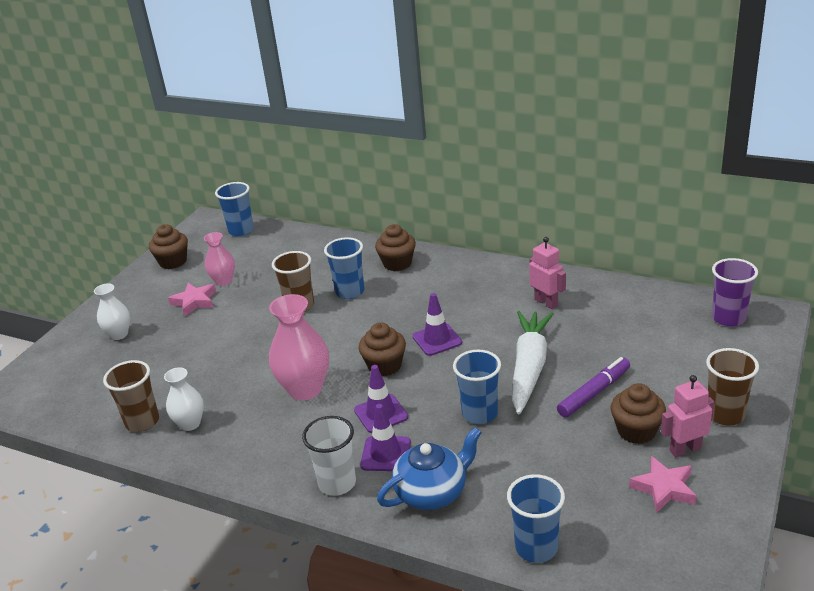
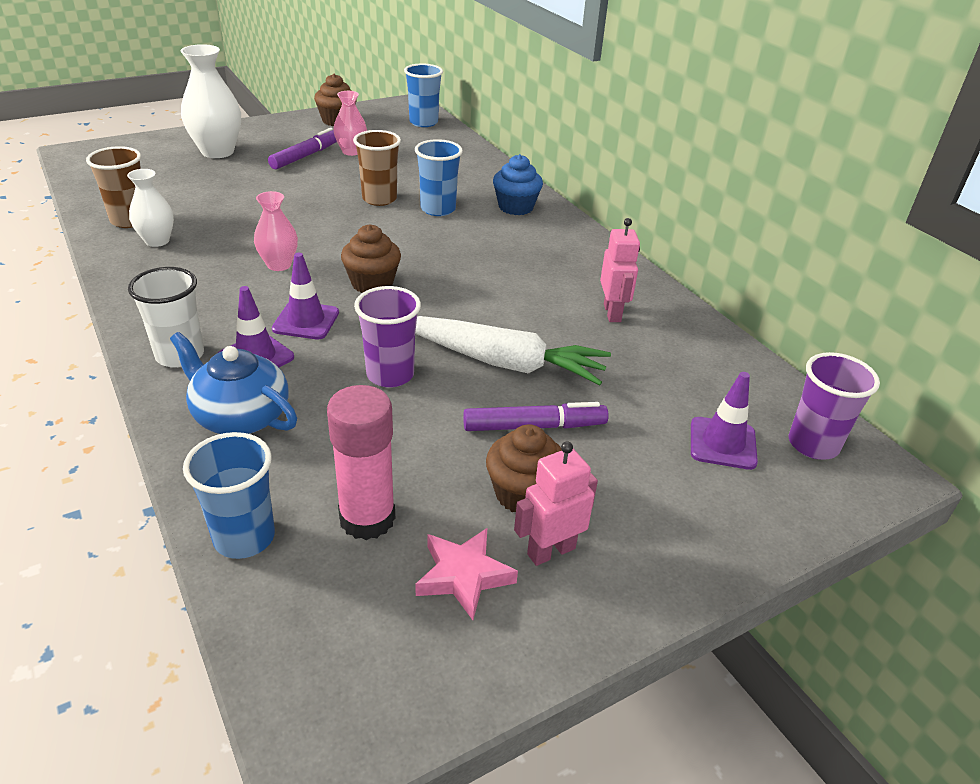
camera: 30 degrees right, 5 degrees up
(119, 334) = (217, 152): white vase -> white vase, size x1.67
(194, 302) = (306, 156): pink star -> purple marker
(305, 389) = (279, 265): pink vase -> pink vase, size x0.60
(397, 263) = (516, 207): brown cupcake -> blue cupcake
(432, 492) = (240, 416): blue teapot -> blue teapot turned 150 degrees counterclockwise
(437, 340) = (453, 288): purple traffic cone -> purple traffic cone (722, 443)
(479, 414) = (390, 375): blue cup -> purple cup
(529, 368) = (503, 362): white carrot -> white carrot turned 60 degrees clockwise
(581, 495) = (367, 518): none -> pink glue stick
(685, 449) = (551, 551): pink robot -> pink robot turned 45 degrees counterclockwise
(725, 415) = (656, 546): brown cup -> none

